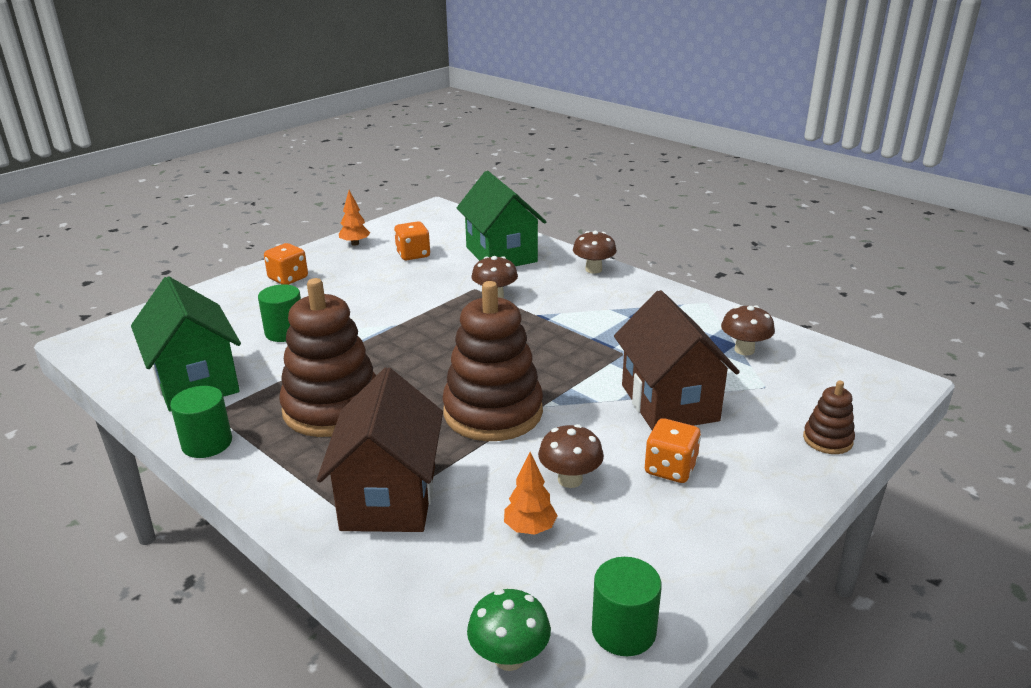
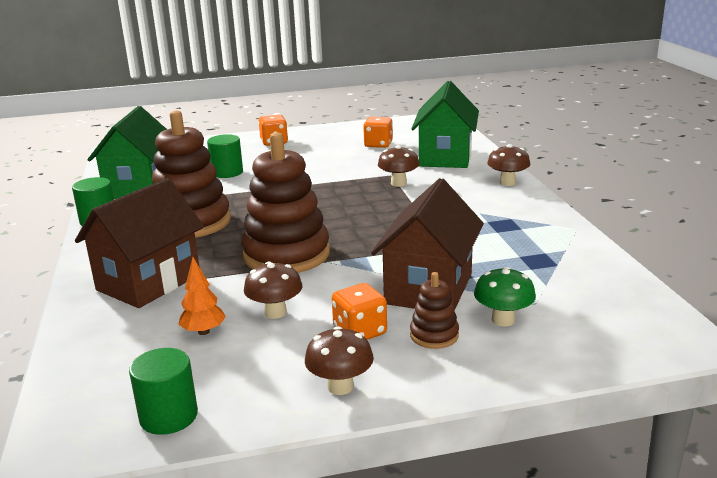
camera: 35 degrees right, 5 degrees down
(355, 243) = (348, 130): orange tree -> none
(509, 657) = (80, 398): green mushroom -> green mushroom (503, 320)
(744, 350) = (557, 271): brown mushroom -> brown mushroom (340, 386)
(827, 440) = (532, 360): brown stacking toy -> brown stacking toy (434, 335)

